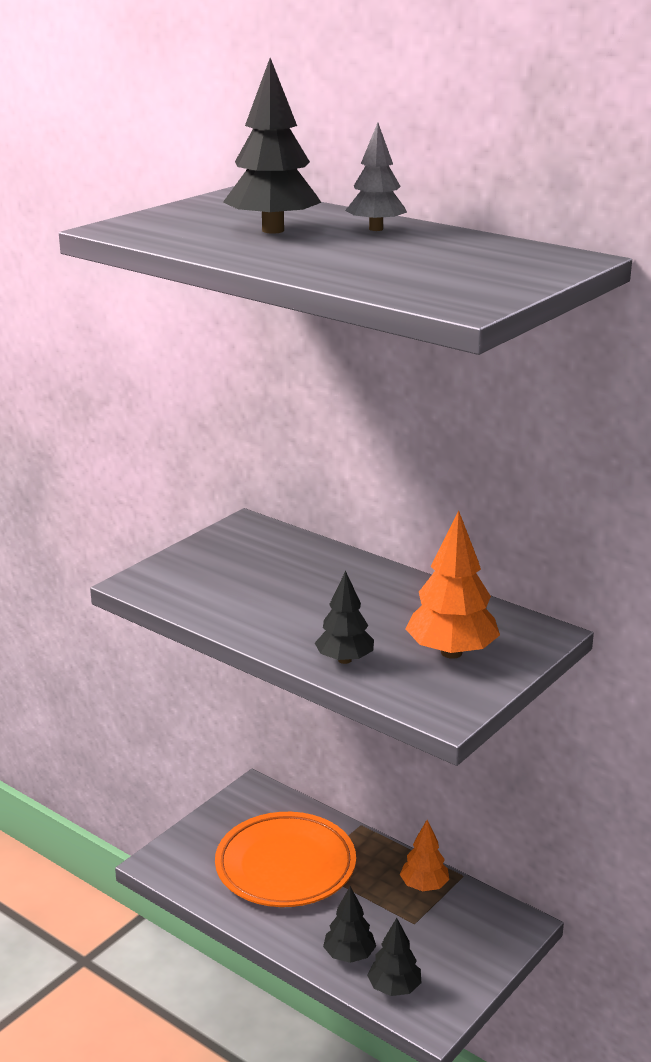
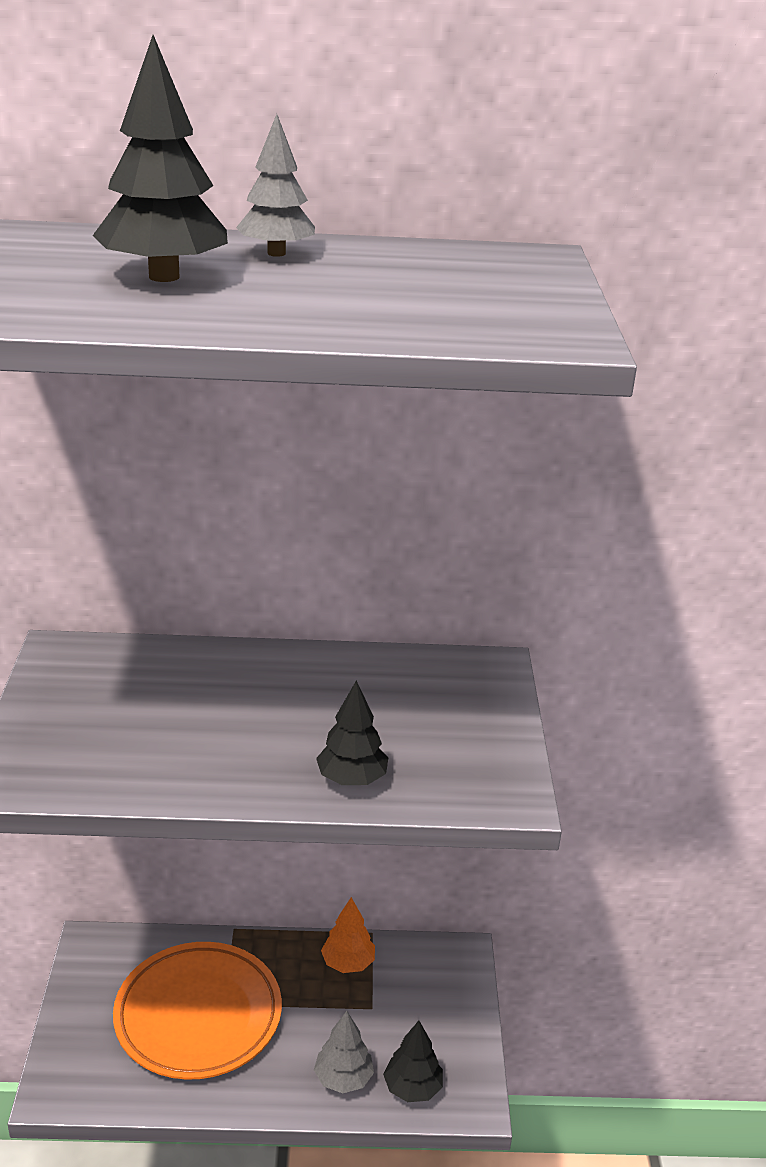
camera: 40 degrees left, 5 degrees up
(349, 955) = (343, 1078): black tree -> grey tree
(451, 652) = (439, 724): orange tree -> none

